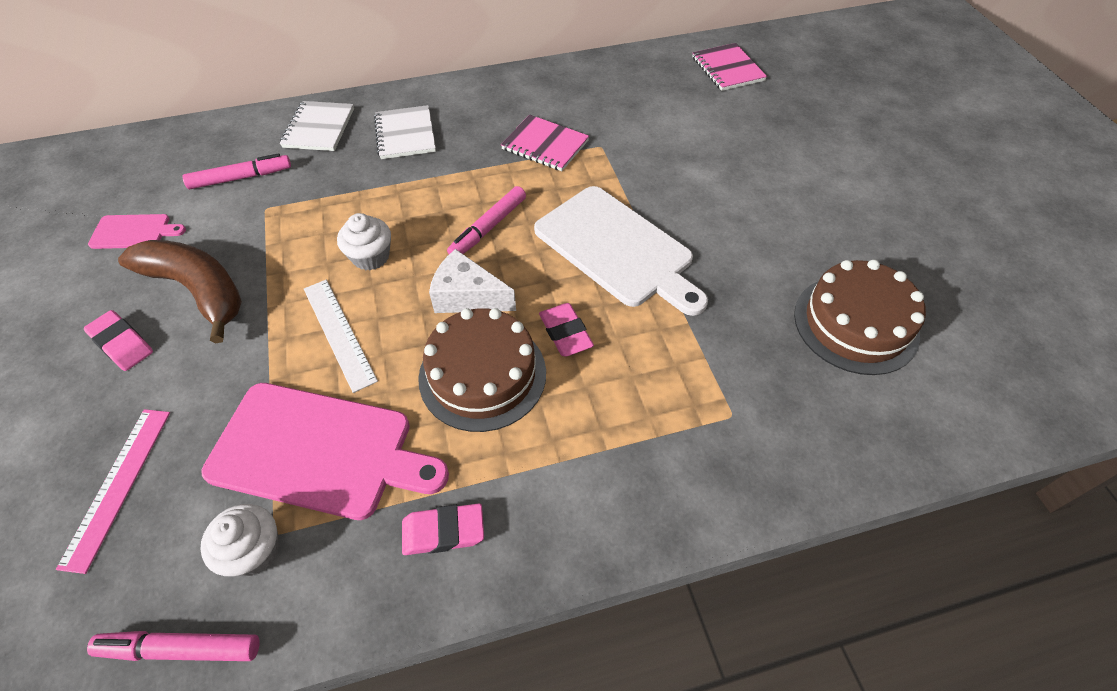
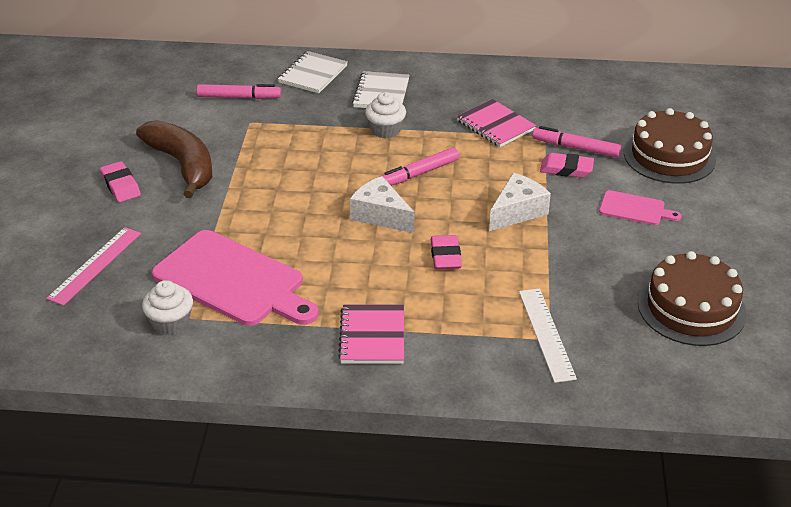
camera: 20 degrees right, 15 degrees down
(133, 232) = (149, 117): pink cutting board -> pink cutting board (635, 209)
(181, 648) = (109, 358): pink marker -> pink marker (575, 148)
(338, 333) = (274, 215): white ruler -> white ruler (546, 334)
(371, 257) = (317, 172): white cupcake -> white cupcake (385, 130)
(443, 532) = (300, 346): pink eraser -> pink eraser (566, 169)
(482, 375) = (369, 266): brown cake -> brown cake (669, 156)
(617, 249) = (517, 212): white cutting board -> white cheese
(727, 69) = (698, 100): pink notebook -> pink notebook (372, 336)

